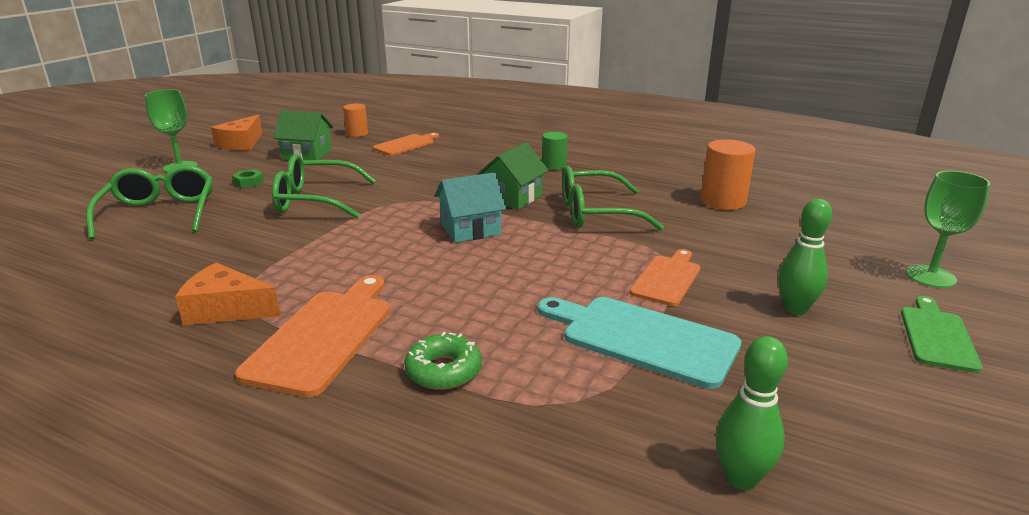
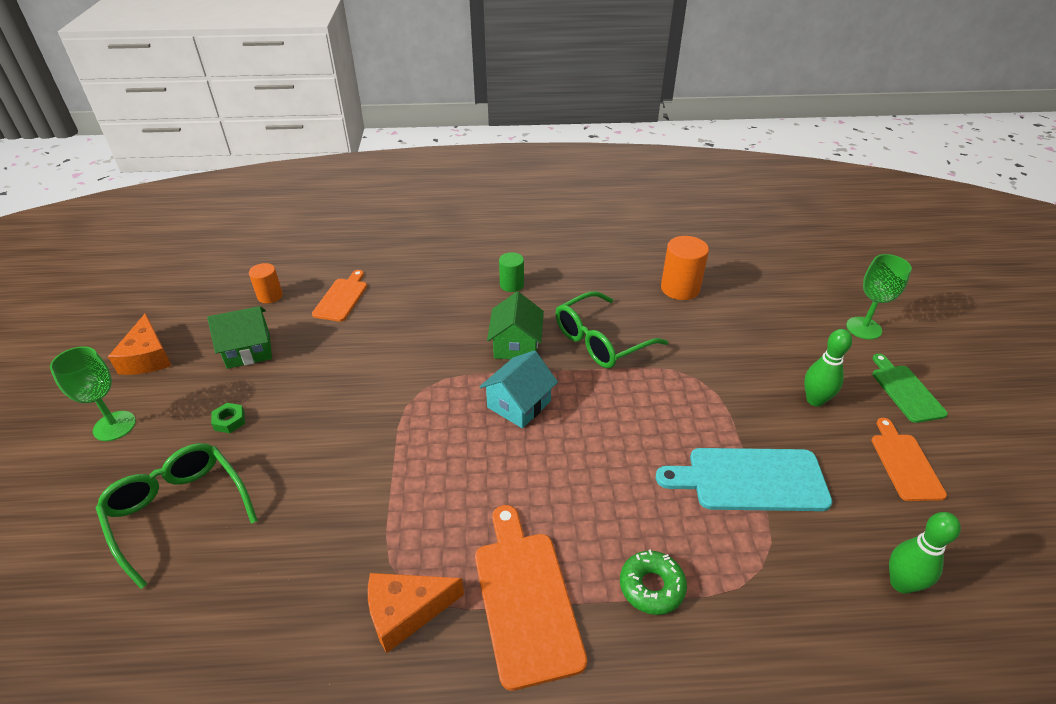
camera: 30 degrees left, 15 degrees up
(315, 200) = (333, 421): green glasses -> none
(667, 278) = (714, 403): orange cutting board -> orange cutting board (905, 463)

